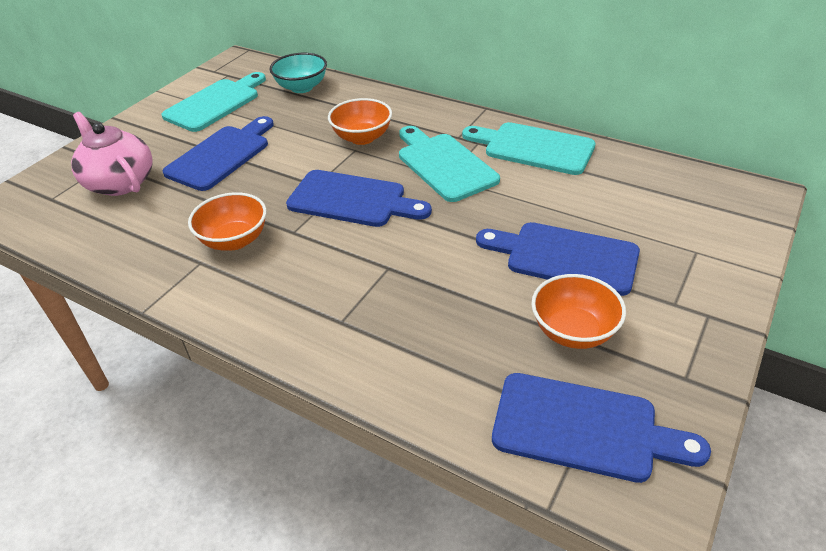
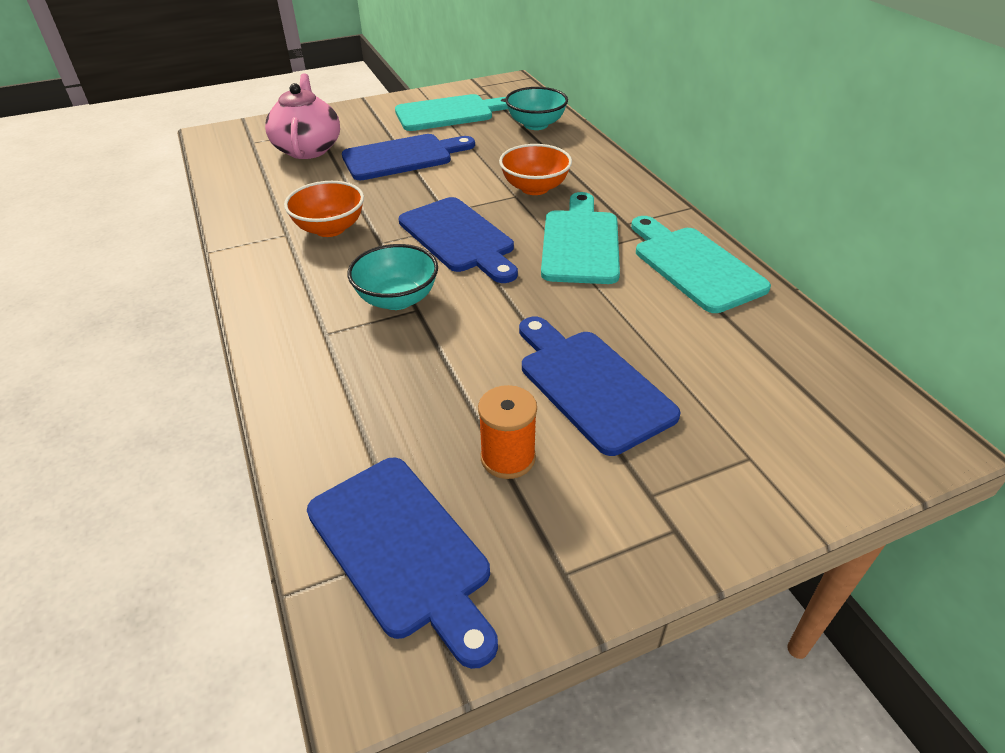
camera: 35 degrees right, 0 degrees up
(363, 267) = (397, 299): none -> turquoise bowl
(573, 331) = (508, 458): orange bowl -> orange spool

